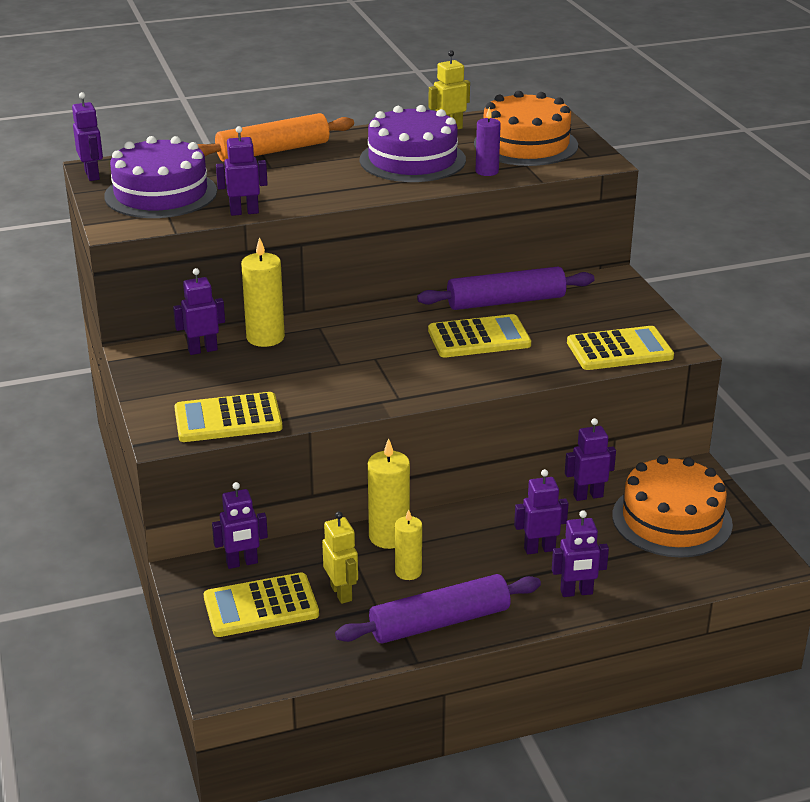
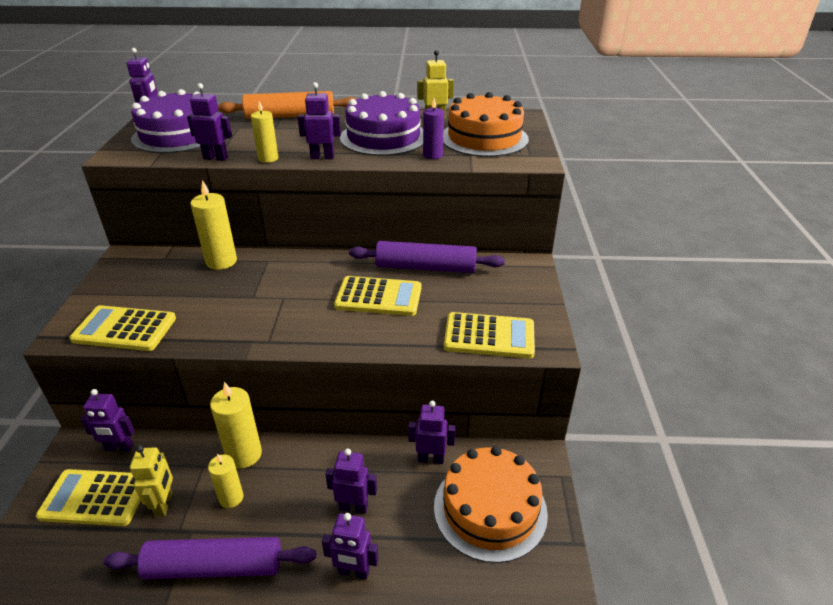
camera: 20 degrees right, 5 degrees up
(202, 350) = (169, 262): purple robot -> purple robot (322, 157)
(306, 203) = (268, 158): none -> yellow candle

